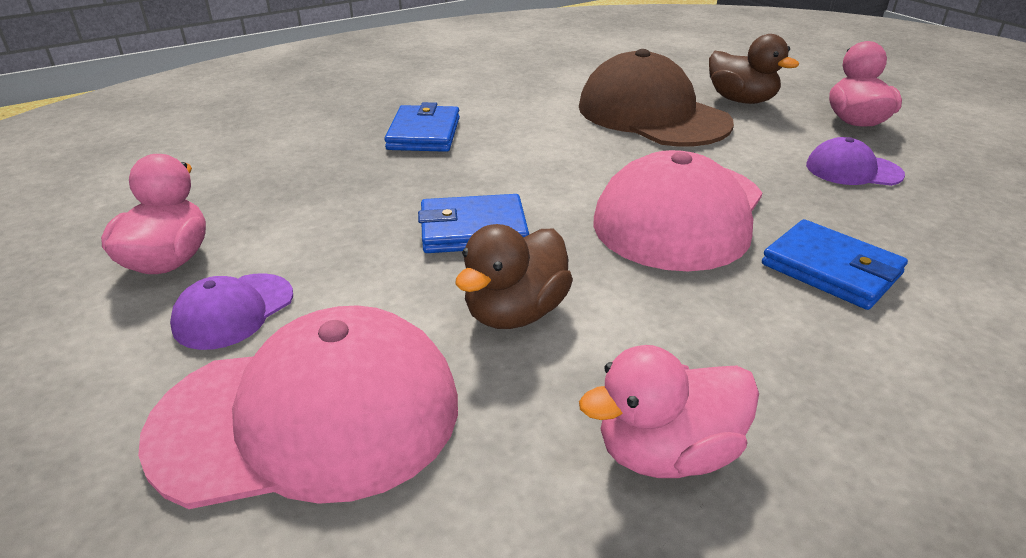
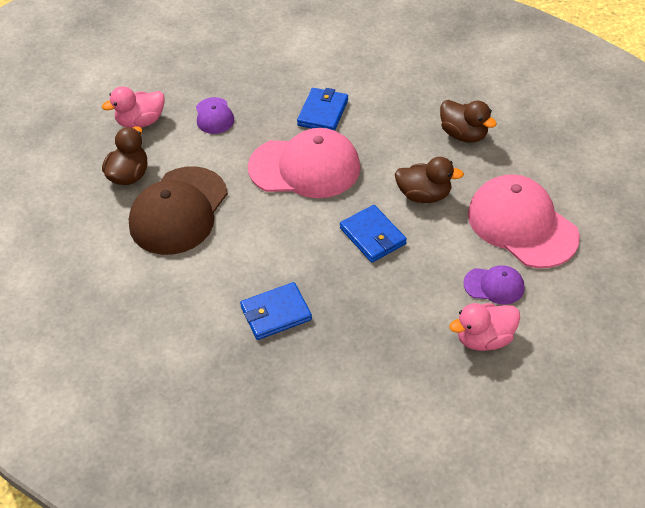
camera: 115 degrees left, 15 degrees up
(667, 453) = (463, 134): pink duck -> brown duck

